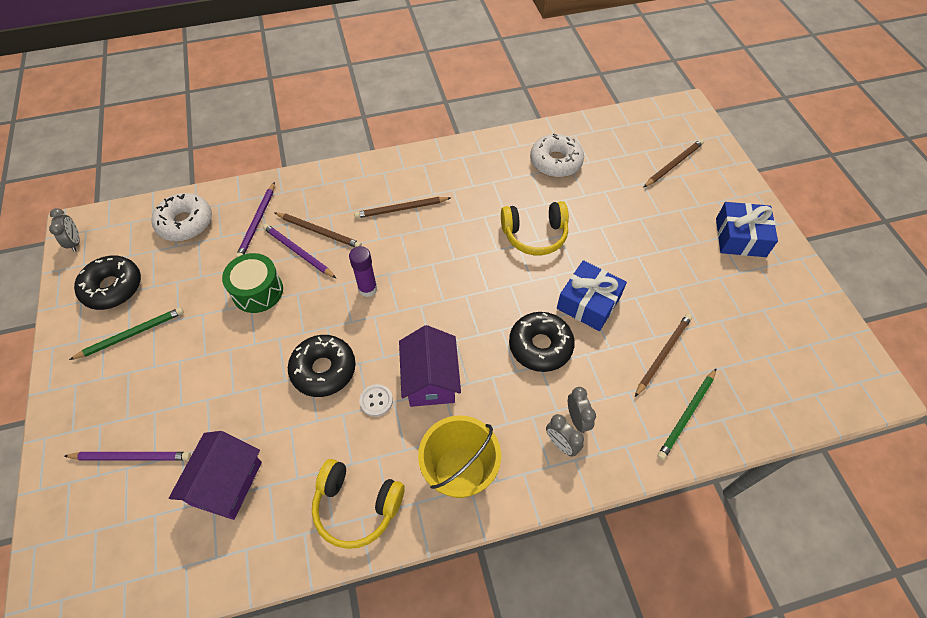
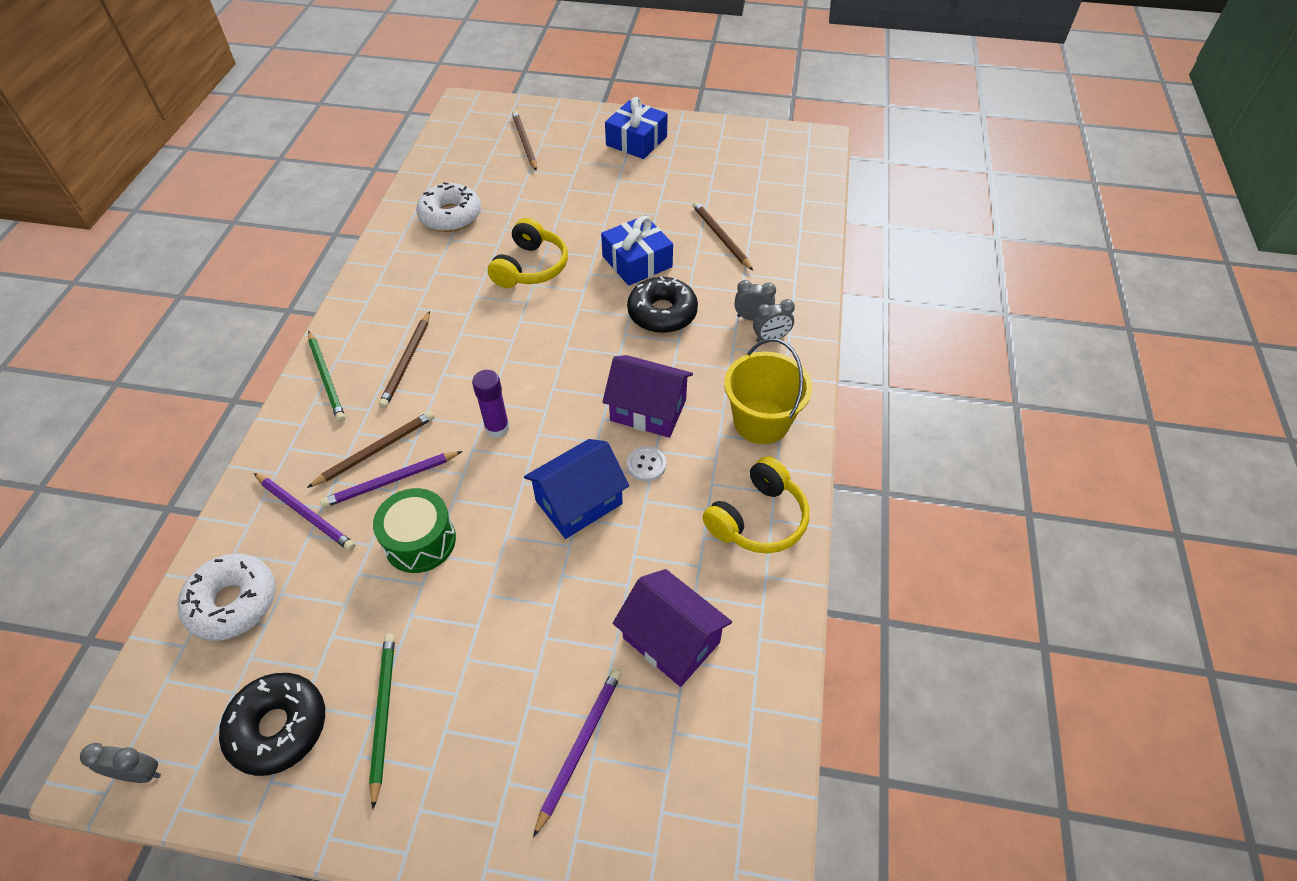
camera: 65 degrees left, 5 degrees down
(323, 370) = (579, 502): black donut -> blue house
(686, 415) = (785, 248): green pencil -> green pencil (326, 378)

